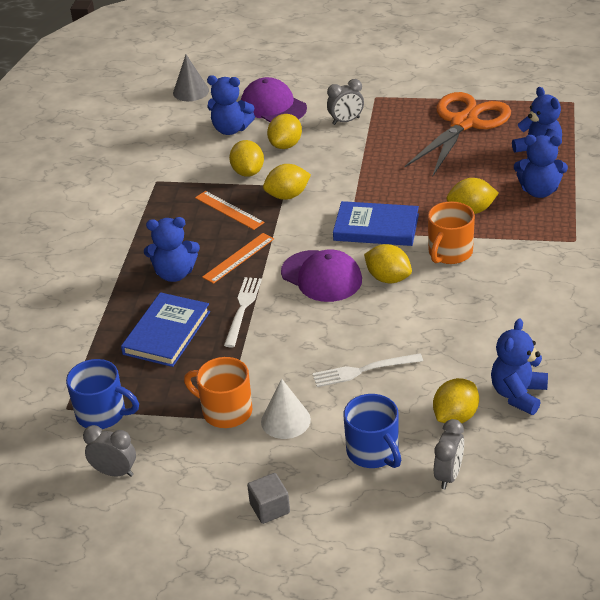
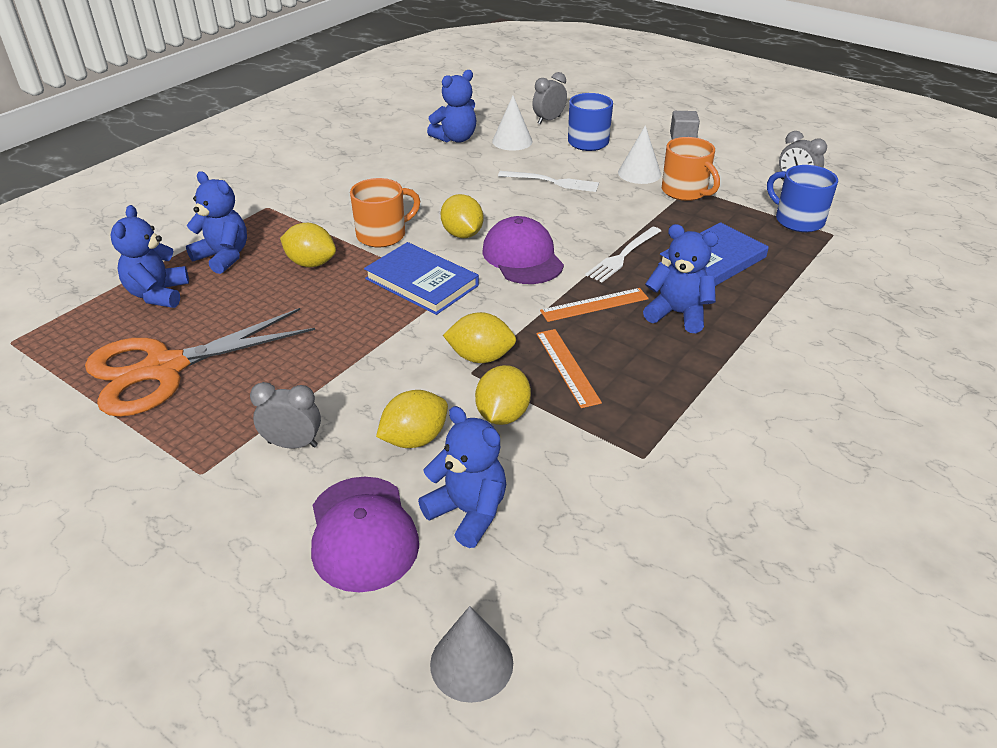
camera: 155 degrees left, 0 degrees up
(455, 416) = (512, 141): yellow lemon -> white cone

